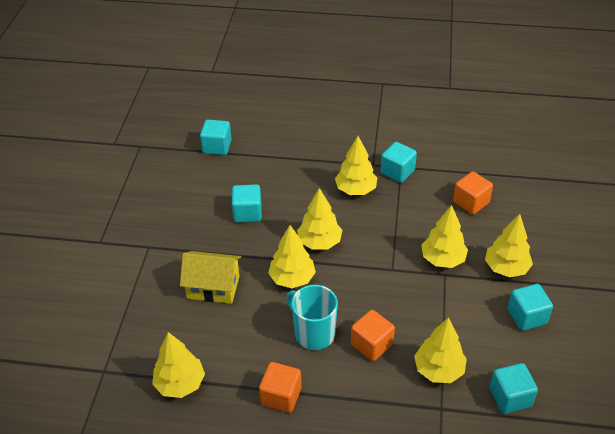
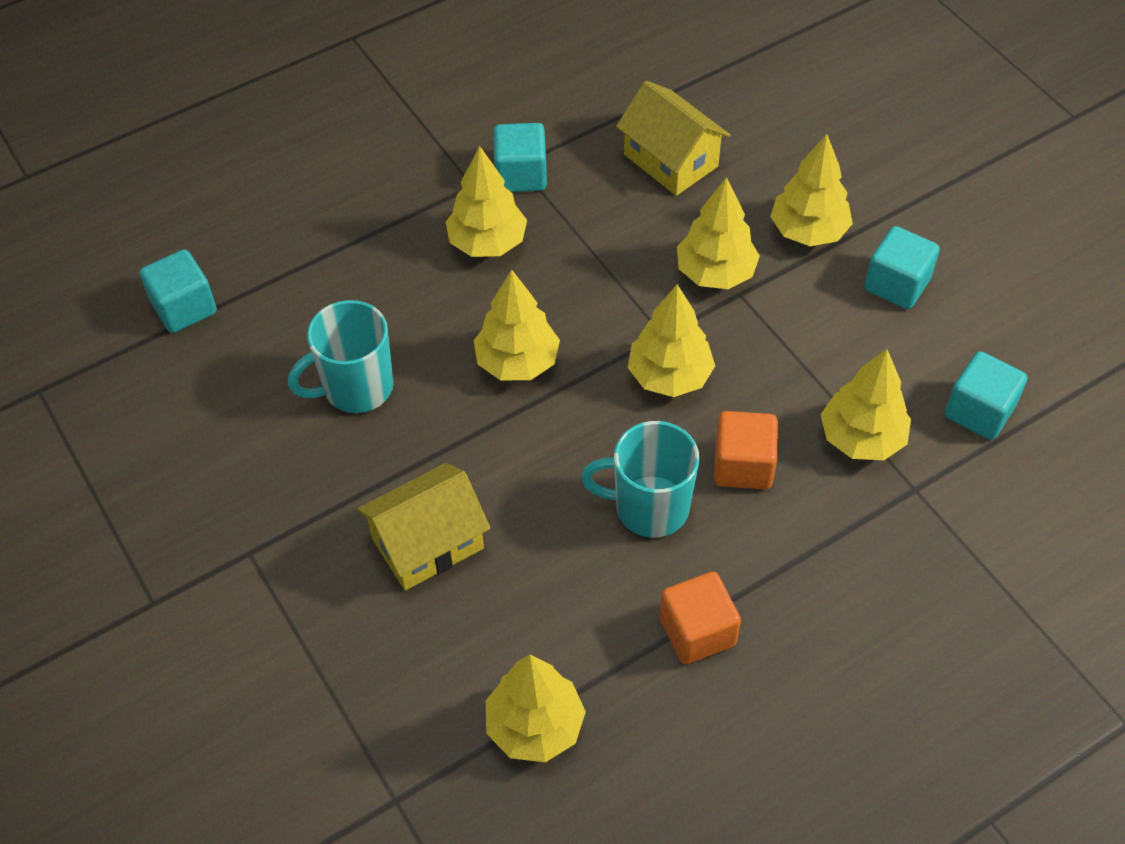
camera: 40 degrees left, 10 degrees up
(247, 213) = (356, 388): turquoise cube -> turquoise mug
(292, 279) = (534, 446): yellow tree -> yellow tree (670, 376)
(471, 202) = (671, 160): orange cube -> yellow house

